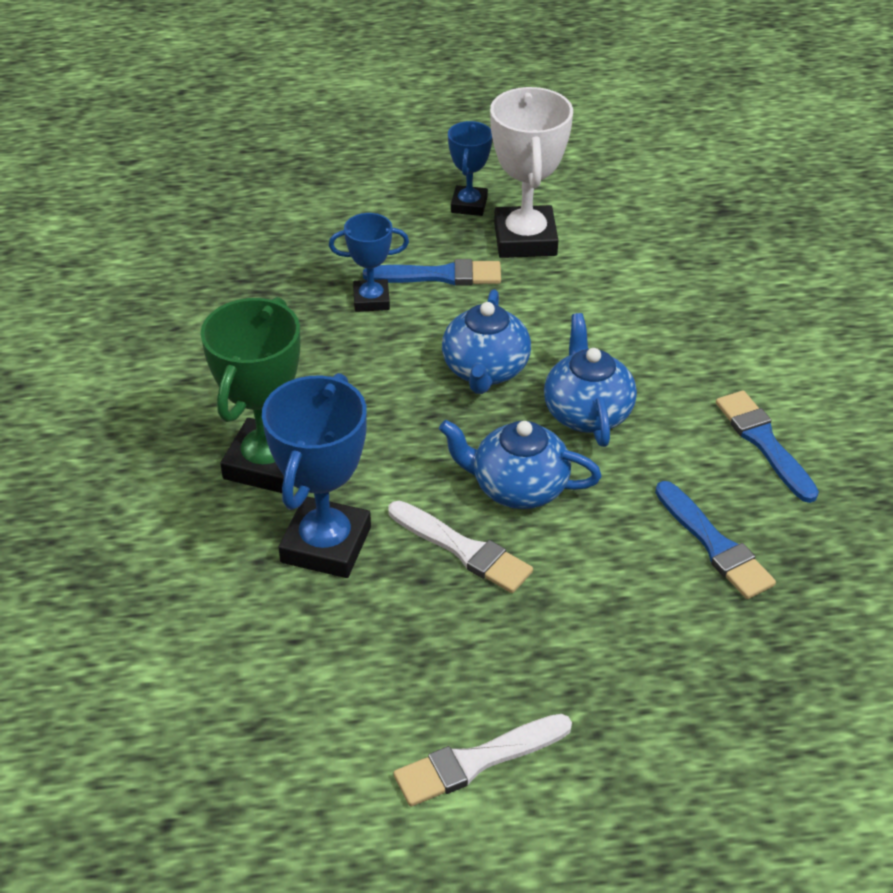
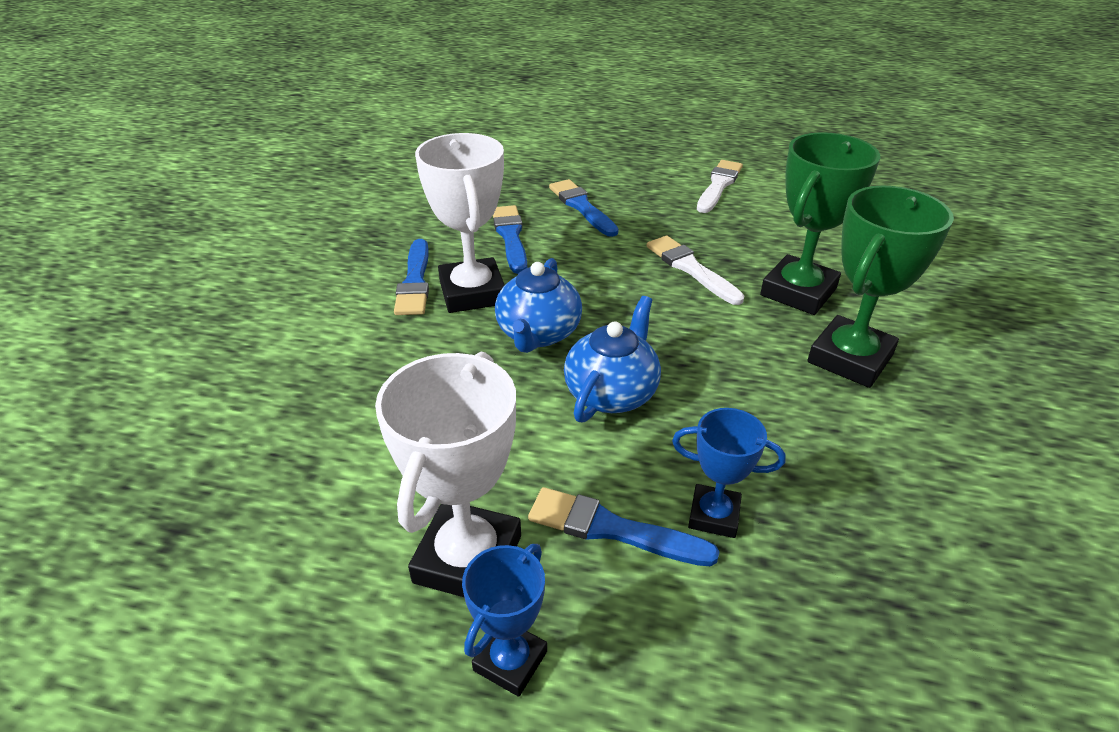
camera: 160 degrees left, 5 degrees down
(326, 544) = (798, 292): blue trophy -> green trophy
(476, 761) = (718, 185): white brush -> white brush turned 60 degrees counterclockwise
(518, 487) = (630, 295): blue teapot -> none
(661, 636) = (582, 207): none -> blue brush
(690, 445) = (472, 292): none -> white trophy

